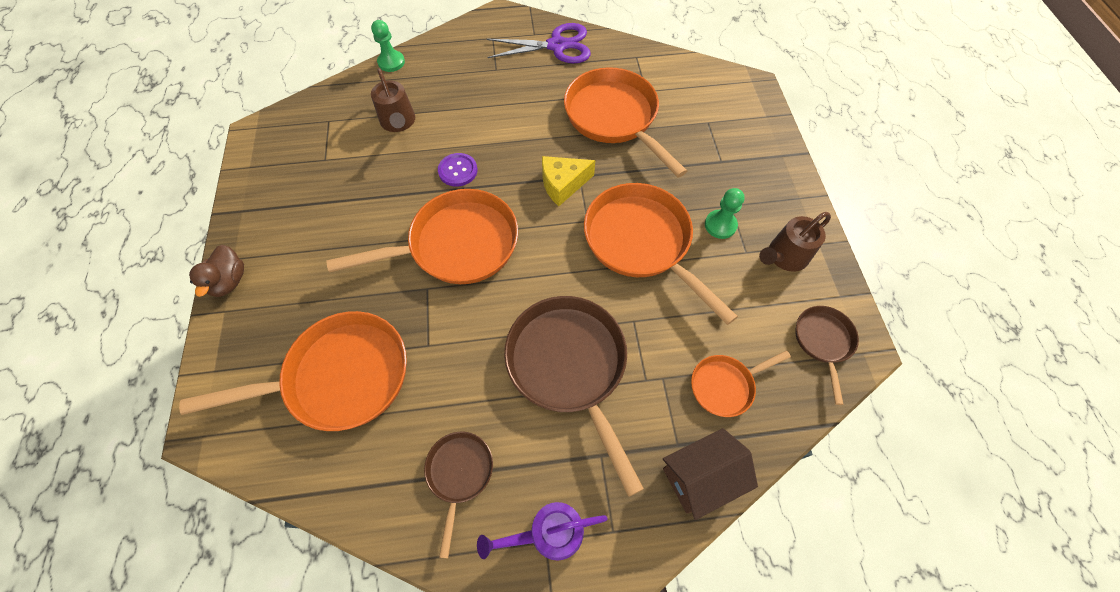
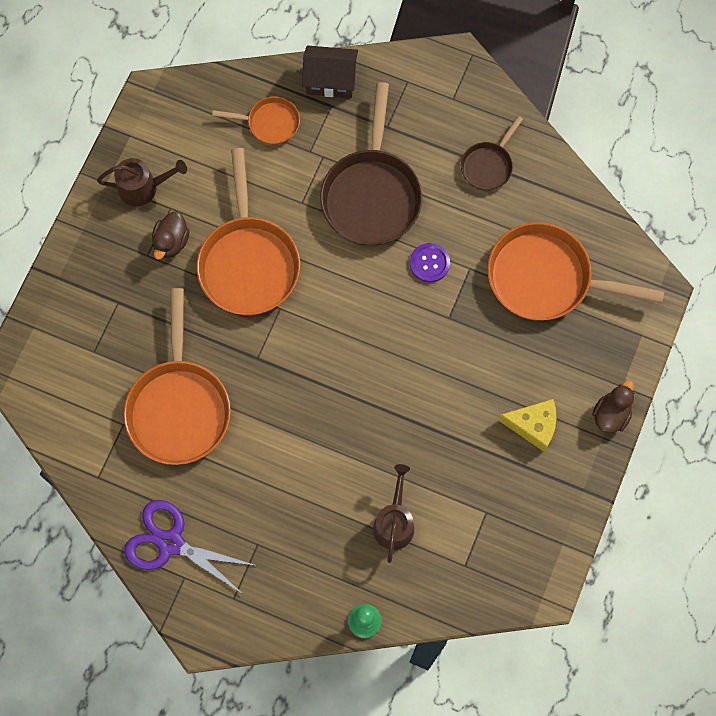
camera: 150 degrees left, 10 degrees up
(456, 245) = (405, 345): orange pan -> none
(458, 171) = (365, 426): purple button -> purple button (429, 263)
(549, 532) = (448, 102): purple watering can -> none
(563, 184) = (277, 357): yellow cheese -> yellow cheese (533, 426)
(720, 225) = (171, 242): green pawn -> brown duck
(823, 342) = (174, 112): brown pan -> none

